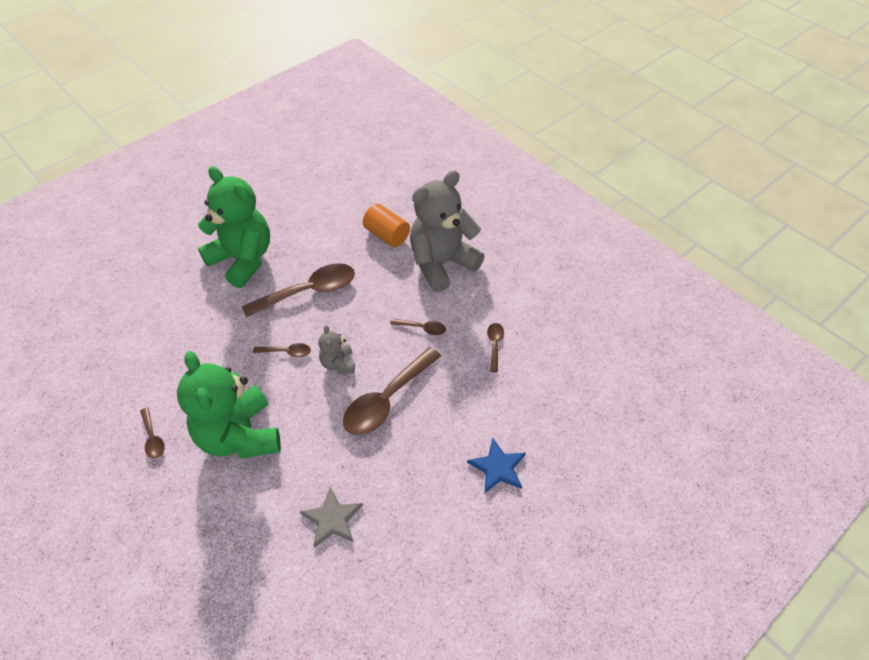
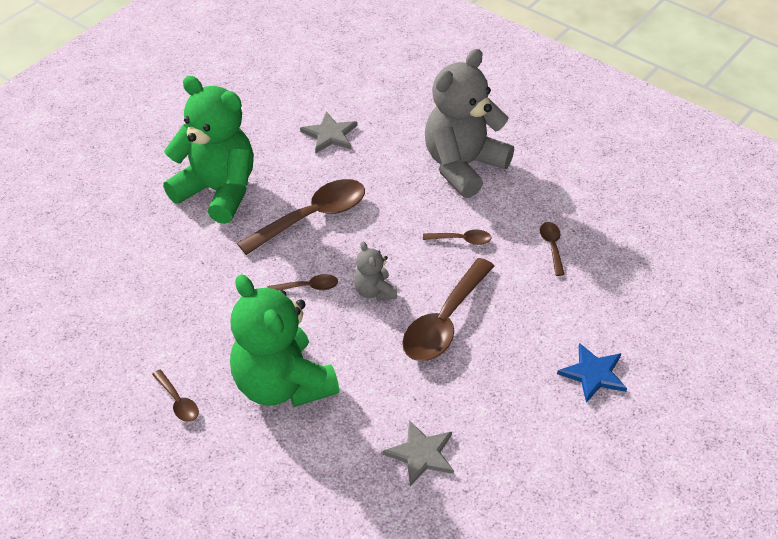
camera: 10 degrees left, 5 degrees down
(344, 223) = (330, 135): none -> grey star
(387, 235) = (387, 142): orange cylinder -> none

